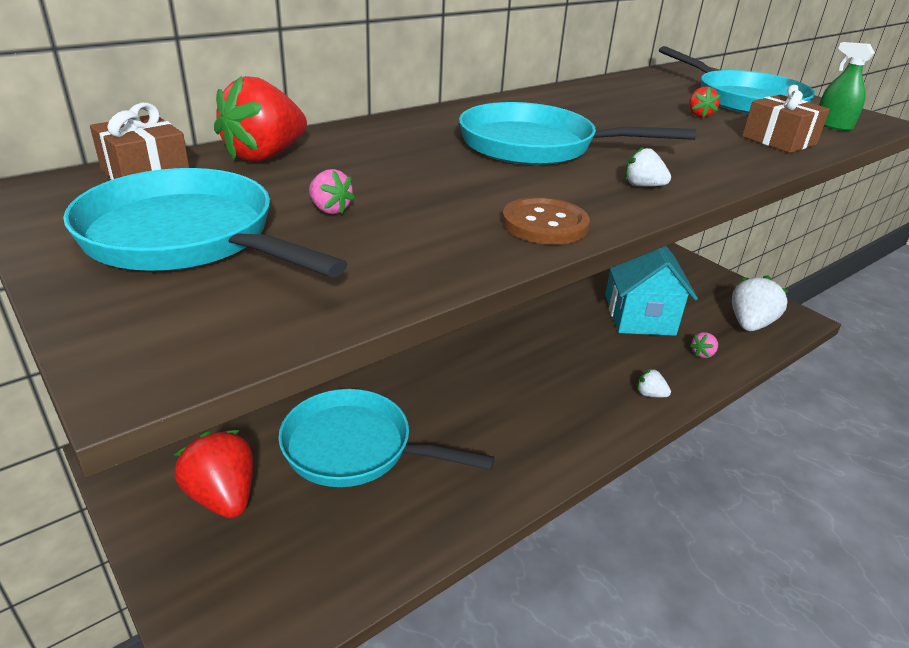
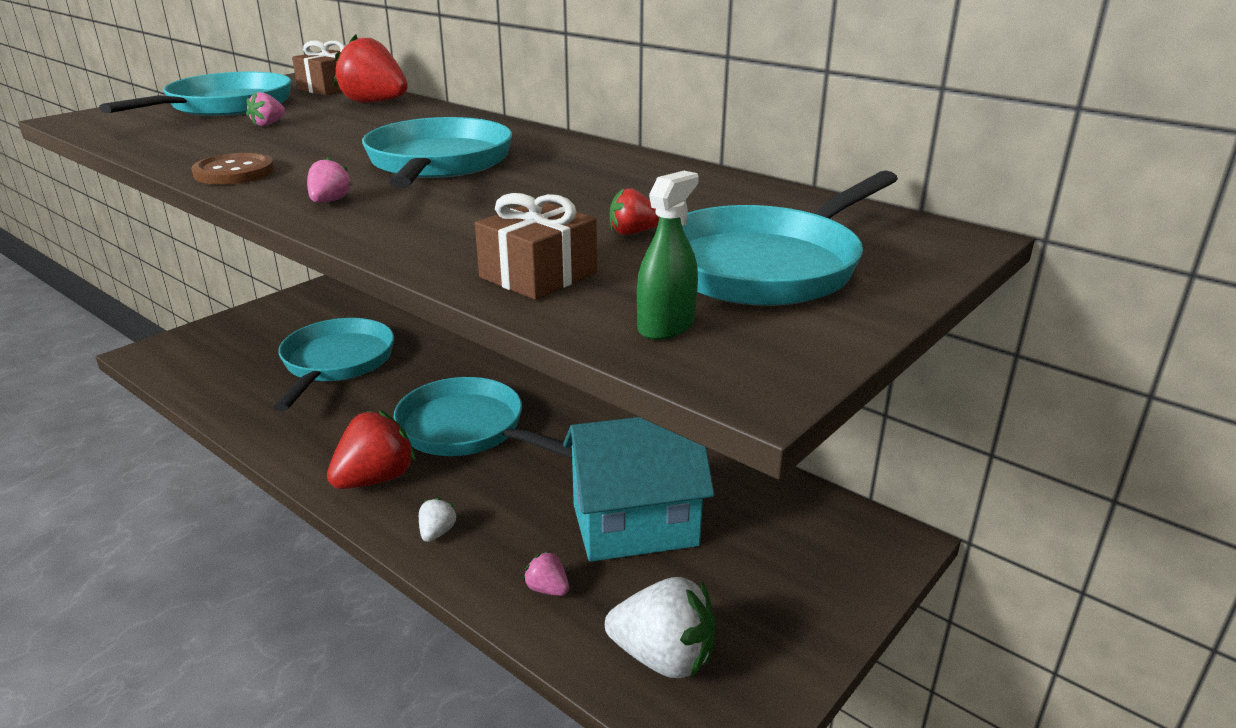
camera: 80 degrees right, 5 degrees down
(223, 496) = (285, 325): red strawberry -> red strawberry (375, 479)
(513, 369) = (468, 429): none -> turquoise pan
(643, 186) = (329, 201): white strawberry -> pink strawberry

